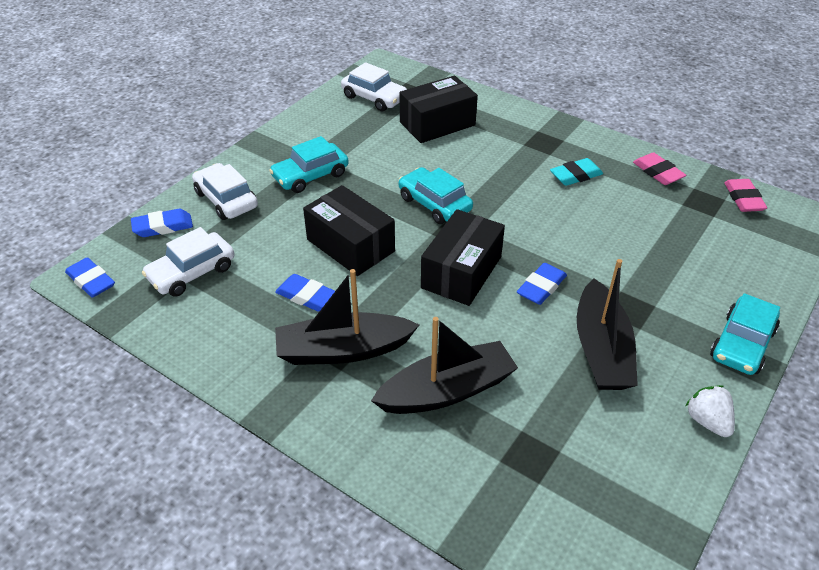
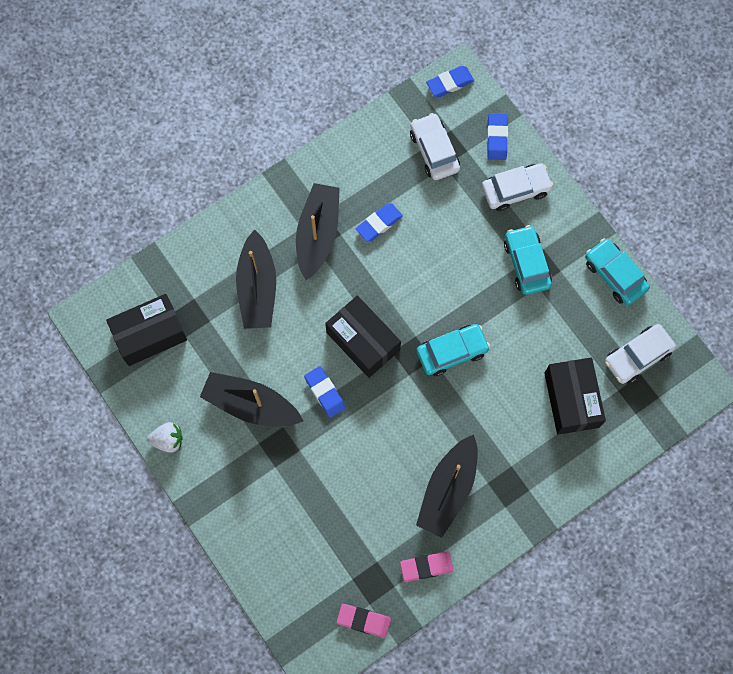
camera: 110 degrees right, 30 degrees up
(350, 245) = (424, 270): black box -> black box (150, 334)
(575, 175) = (448, 489): turquoise eraser -> black boat
(742, 344) = (216, 506): turquoise car -> turquoise car (615, 275)

